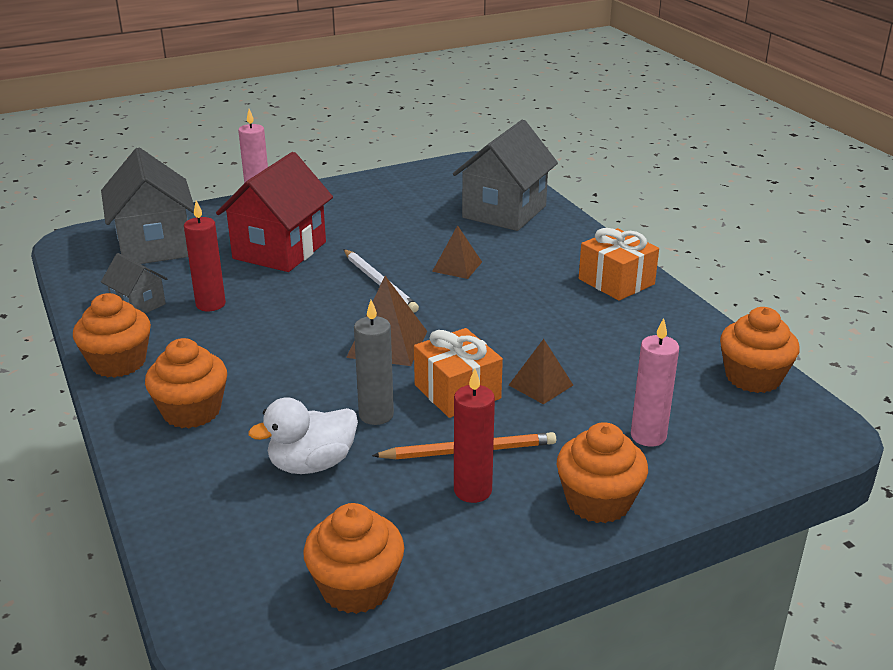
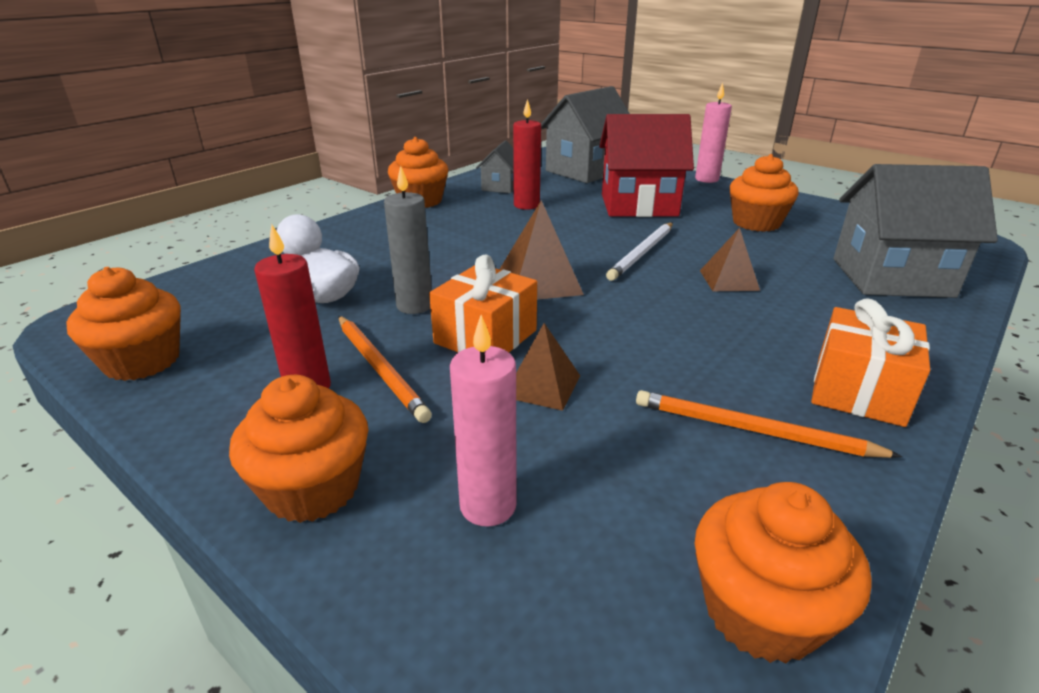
camera: 65 degrees right, 0 degrees up
(192, 411) = (374, 237): orange cupcake -> orange cupcake (756, 223)
(631, 328) = (754, 430): none -> orange pencil

